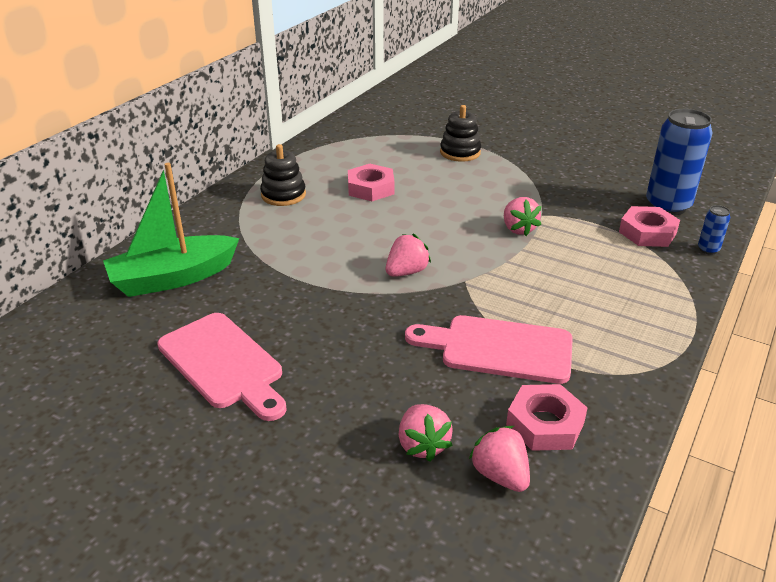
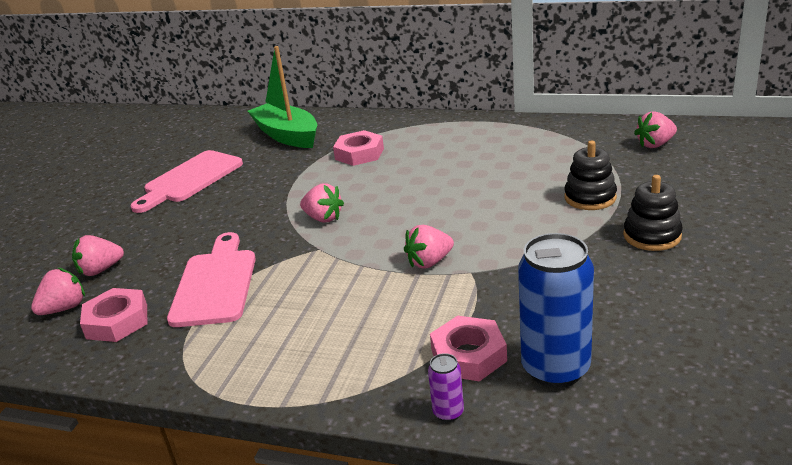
camera: 80 degrees right, 5 degrees down
(283, 195) = (429, 138): black stacking toy -> black stacking toy (652, 236)
(370, 188) = (468, 170): pink nut -> pink nut (359, 154)
(397, 115) = (655, 144): none -> pink strawberry
(708, 249) = (448, 412): blue can -> purple can

